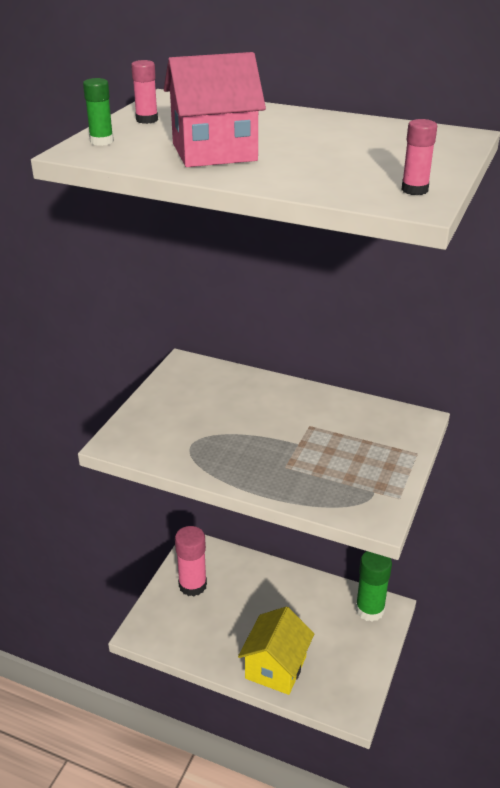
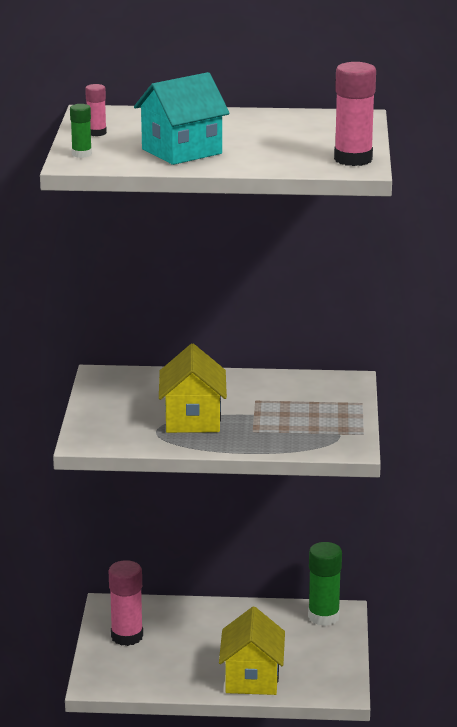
camera: 20 degrees left, 10 degrees down
(214, 152) = (182, 151): pink house -> turquoise house
(234, 438) = (193, 420): none -> yellow house
(414, 190) = (353, 159): pink glue stick -> pink glue stick, size x1.90

